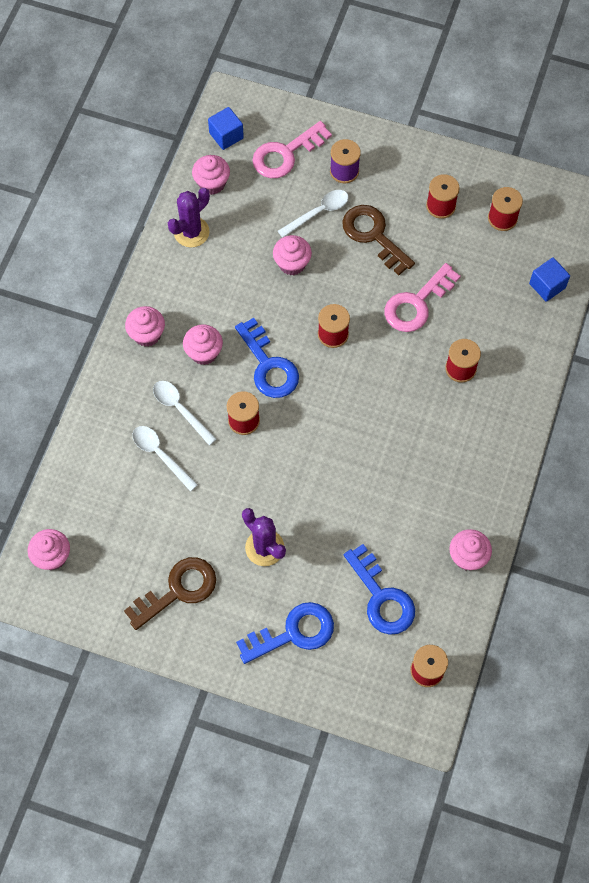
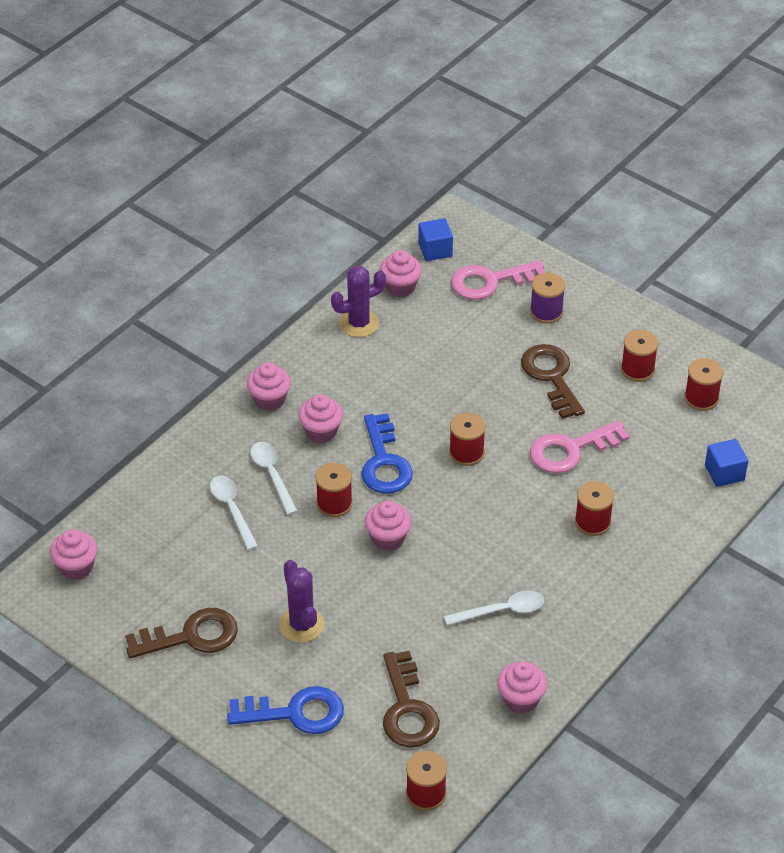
camera: 20 degrees right, 20 degrees down
(292, 264) = (452, 378): pink cupcake -> pink cupcake (388, 538)
(318, 212) = (501, 341): white spoon -> white spoon (501, 611)
(381, 597) = (407, 709): blue key -> brown key

